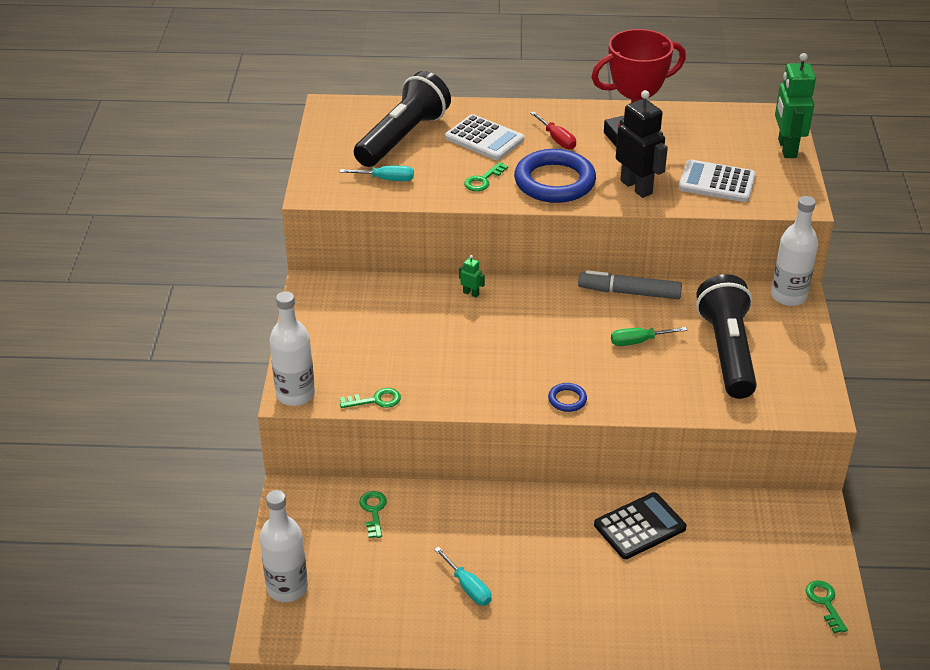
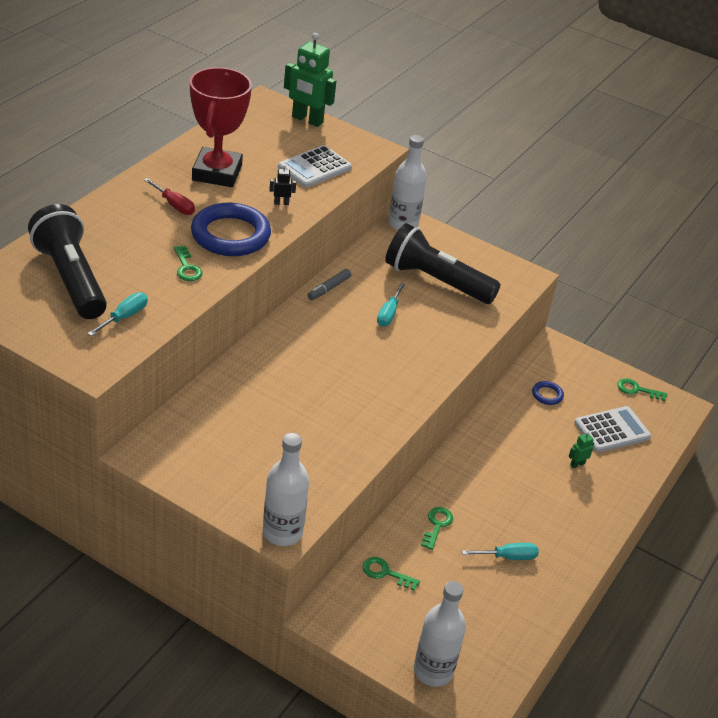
camera: 65 degrees left, 0 degrees up
(375, 400) = (333, 486): green key -> green key (437, 525)
(471, 293) = (248, 366): green robot -> green robot (577, 464)
(484, 138) = (128, 238): white calculator -> white calculator (612, 430)
(557, 139) = (174, 205): red screwdriver -> red screwdriver turned 45 degrees clockwise
(567, 399) = (422, 381): blue ring -> blue ring (547, 395)
(629, 292) = (329, 288): grey marker -> grey marker, size x0.62
(636, 187) = (281, 203): black robot -> black robot, size x0.43
(638, 341) = (388, 314): green screwdriver -> turquoise screwdriver
(639, 526) = (511, 434): black calculator -> none

